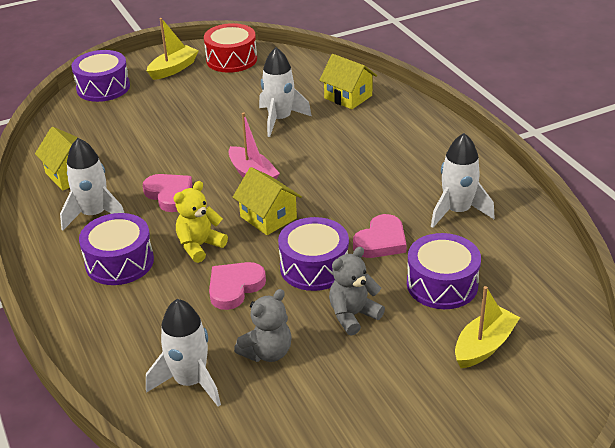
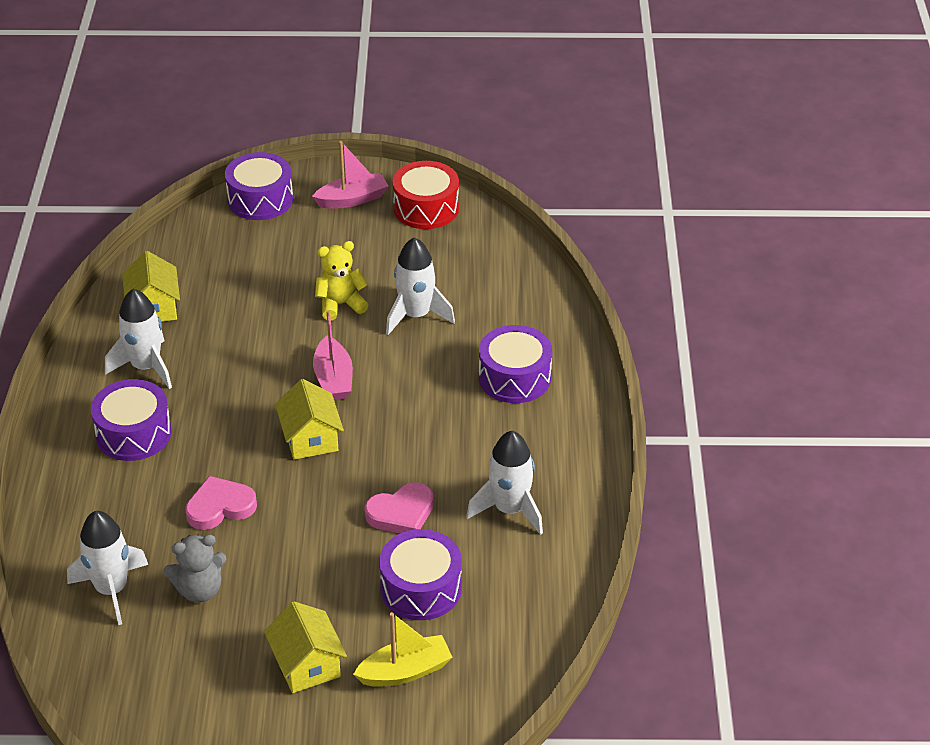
camera: 25 degrees right, 5 degrees up
(170, 195) = (233, 371): pink heart -> none
(173, 69) = (352, 199): yellow boat -> pink boat
(199, 246) = (220, 446): yellow teddy bear -> yellow teddy bear (340, 304)
(314, 267) = (312, 516): purple drum -> purple drum (514, 377)
(348, 97) = (515, 311): yellow house -> yellow house (307, 665)
(353, 315) = (307, 585): grey teddy bear -> none

